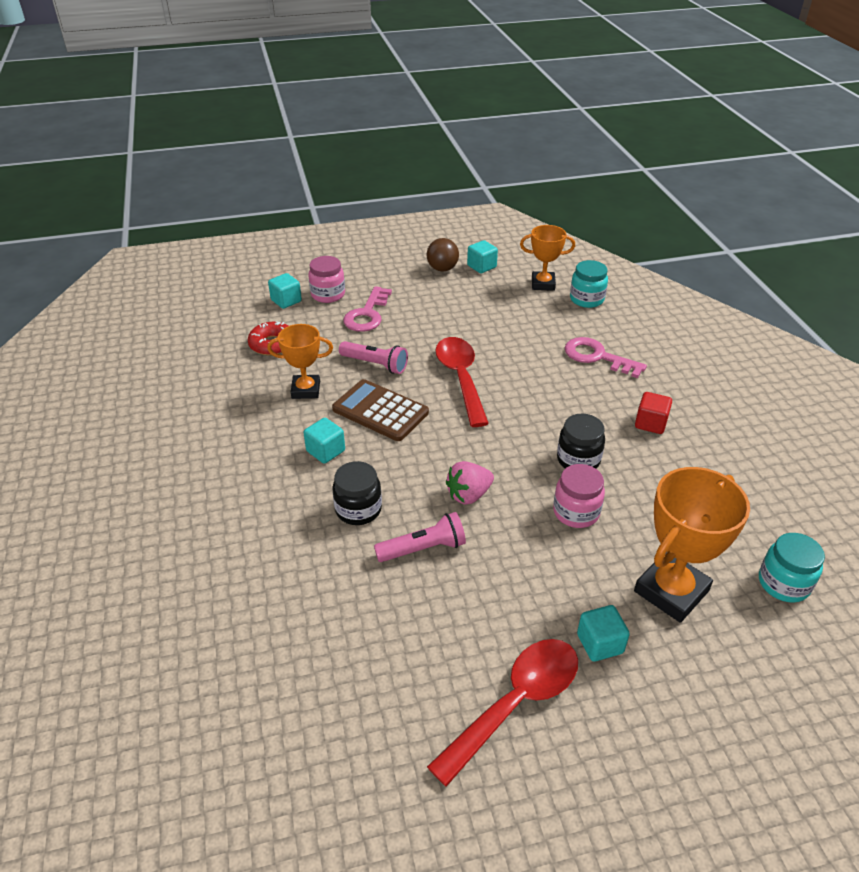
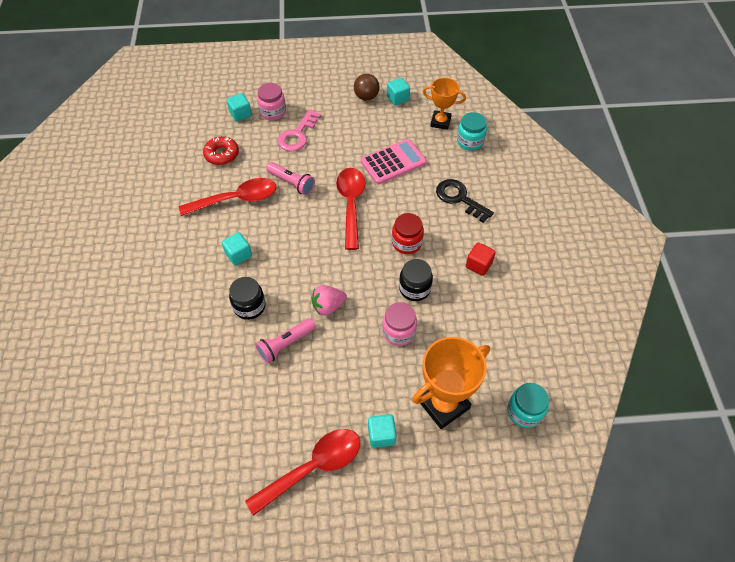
camera: 10 degrees right, 15 degrees up
(306, 390) = (236, 199): orange trophy -> red spoon
(380, 411) = (285, 225): brown calculator -> none
(423, 549) = (285, 344): pink flashlight -> pink flashlight turned 150 degrees clockwise
(499, 329) = (393, 162): none -> pink calculator
(548, 411) = (406, 243): none -> red jar
(597, 357) = (459, 198): pink key -> black key

